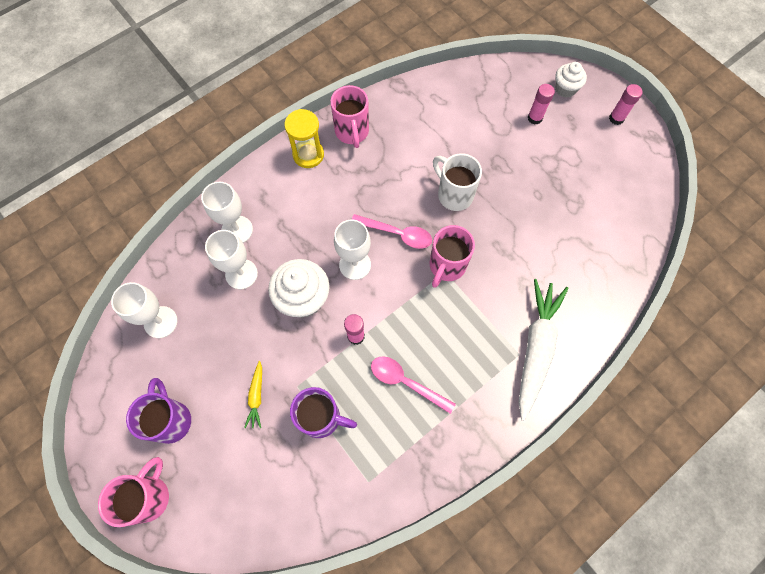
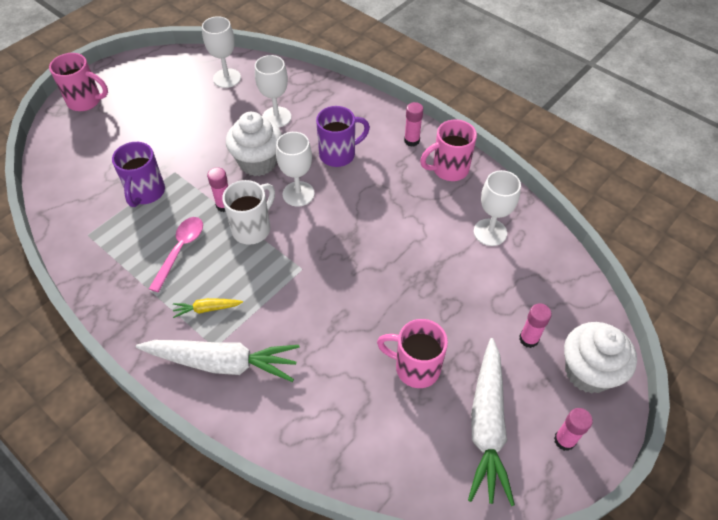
camera: 80 degrees right, 15 degrees down
(171, 420) = (145, 101): purple mug -> purple mug (339, 154)
(237, 230) = (319, 106): white goblet -> white goblet (490, 232)
(256, 396) = (165, 147): yellow carrot -> yellow carrot (207, 309)
(308, 155) = (411, 141): yellow hourglass -> pink glue stick
(397, 234) = (338, 222): pink spoon -> none
(446, 266) = (309, 269): pink mug -> pink mug (415, 367)
(454, 194) = (397, 266): white mug -> white mug (252, 229)
(565, 89) = (588, 372): white cupcake -> white cupcake, size x1.66
(603, 162) = (487, 425): none -> white carrot

